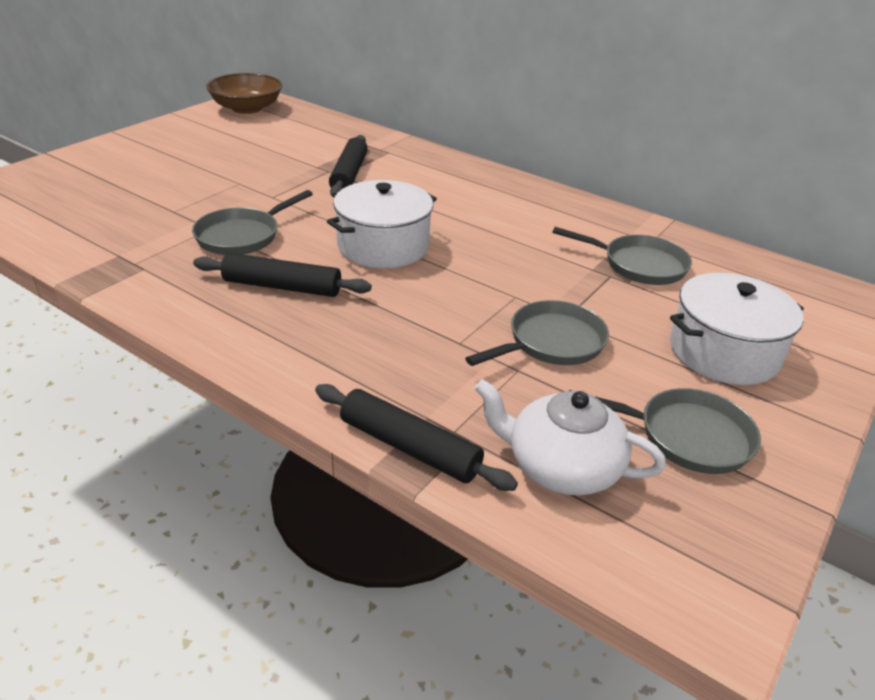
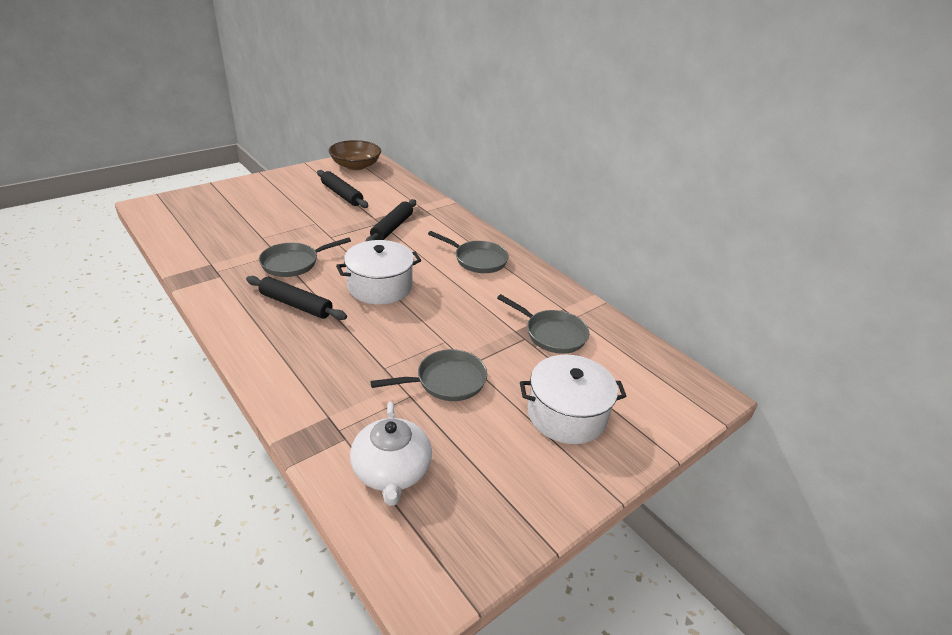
camera: 15 degrees right, 0 degrees up
(409, 447) = (304, 434): black rolling pin -> black rolling pin (342, 194)
(561, 466) = (391, 471): white teapot -> white teapot turned 135 degrees counterclockwise
(687, 436) = (493, 471): grey pan -> grey pan (477, 260)

